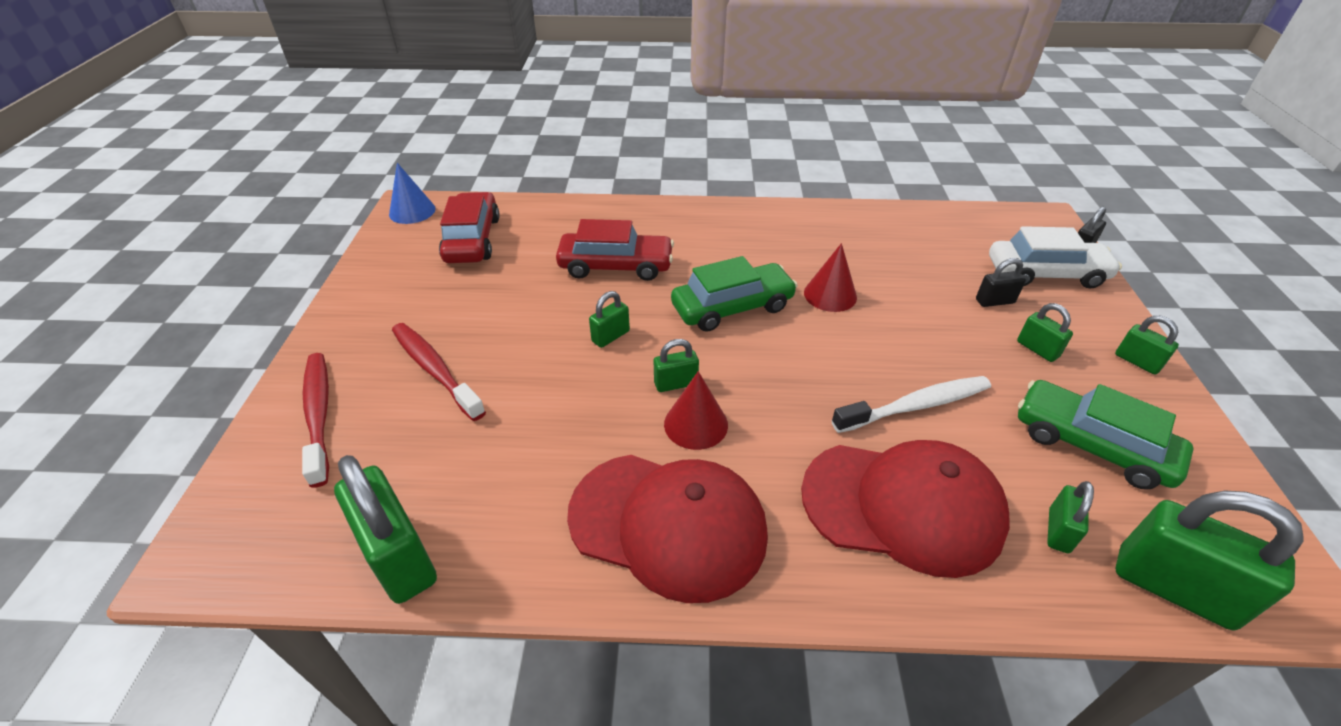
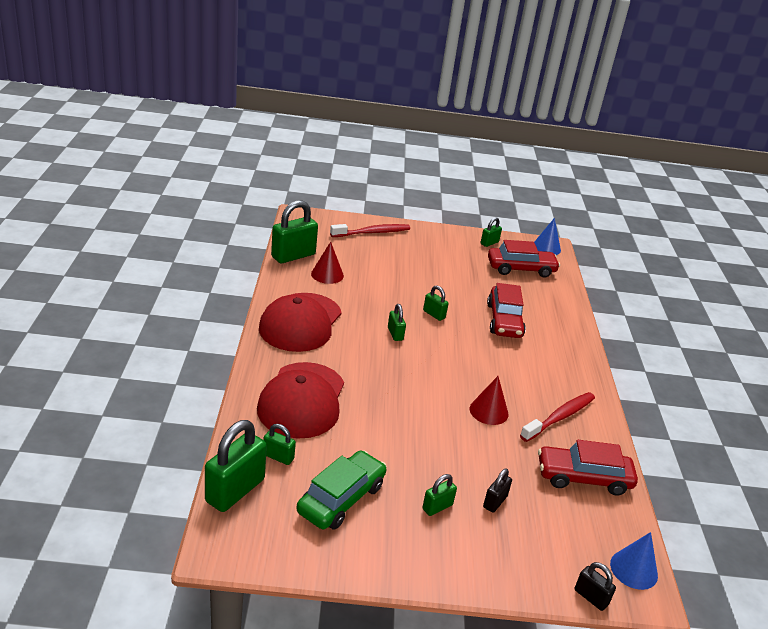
camera: 85 degrees right, 10 degrees down
(435, 370) = (403, 260): red toothbrush -> red toothbrush (559, 417)
(696, 424) = (364, 337): red cone -> red cone (327, 274)
(732, 307) = (467, 364): green car -> none
(911, 235) = (583, 477): none -> red car
(916, 406) = (377, 425): white toothbrush -> none
(994, 301) = (495, 502): black padlock -> black padlock turned 45 degrees clockwise
(1023, 220) = (634, 569): none -> blue cone
(1046, 274) = (542, 552): white car -> none
(1137, 361) = (427, 565): green padlock -> green padlock (489, 243)

